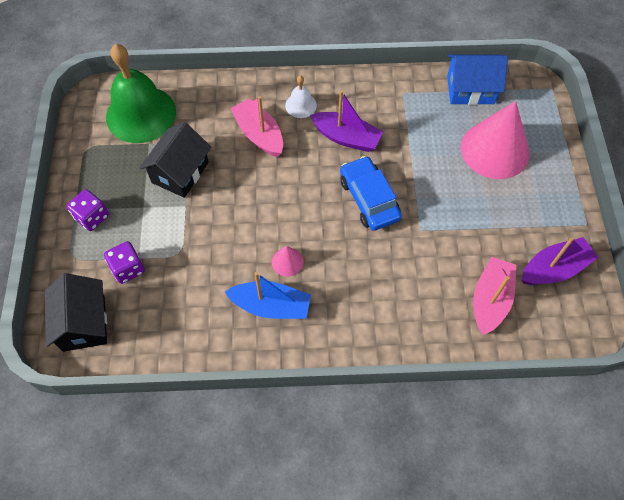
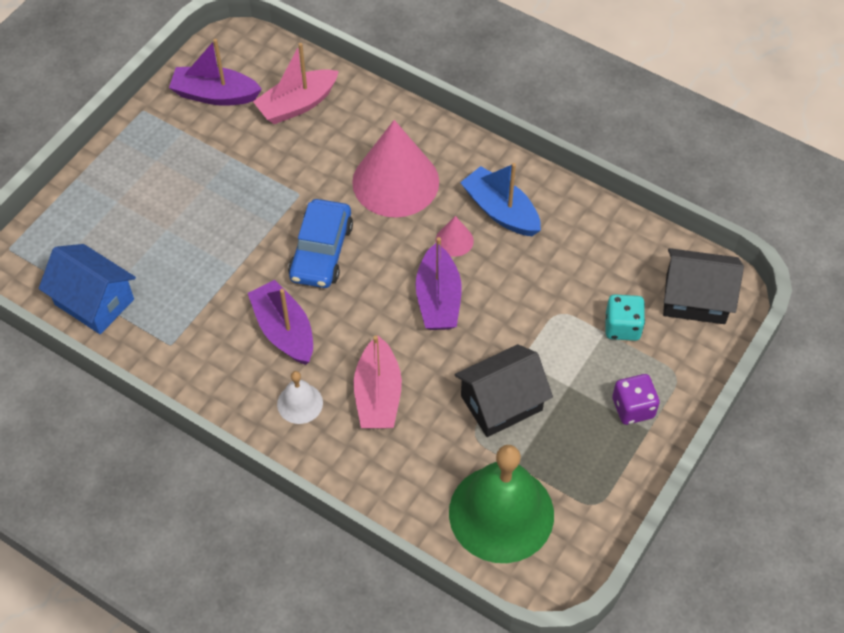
camera: 145 degrees left, 5 degrees down
(84, 323) = (695, 299): black house -> black house turned 75 degrees clockwise
(128, 269) = (622, 327): purple dice -> turquoise dice
(267, 213) = (438, 299): none -> purple boat
(495, 150) = (145, 223): pink cone -> pink cone (395, 182)

